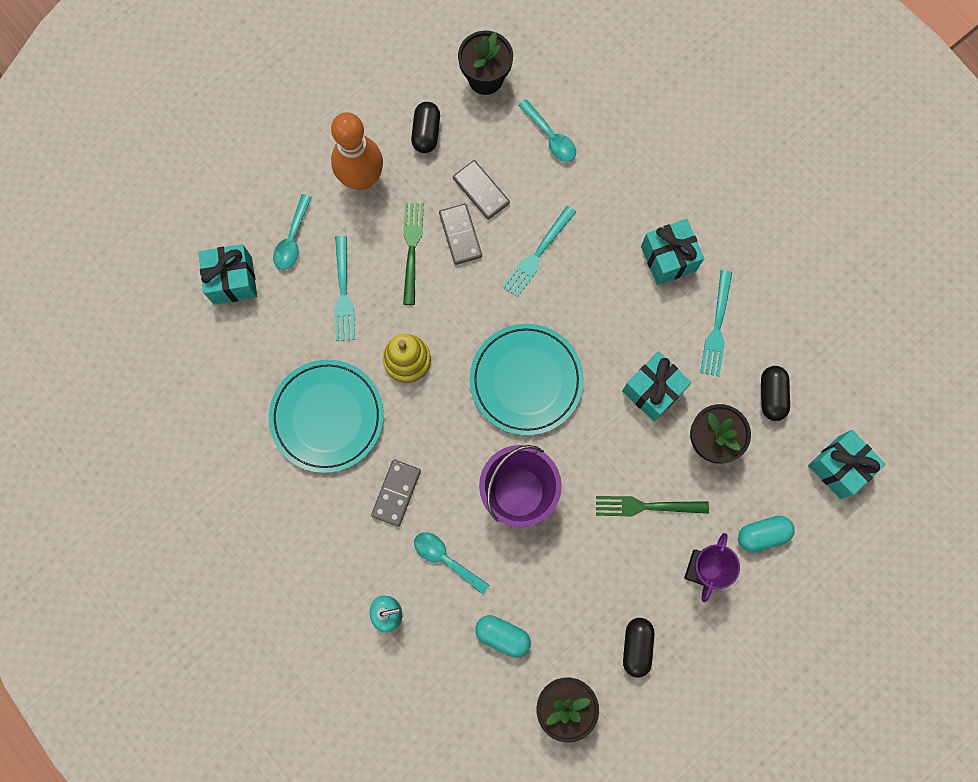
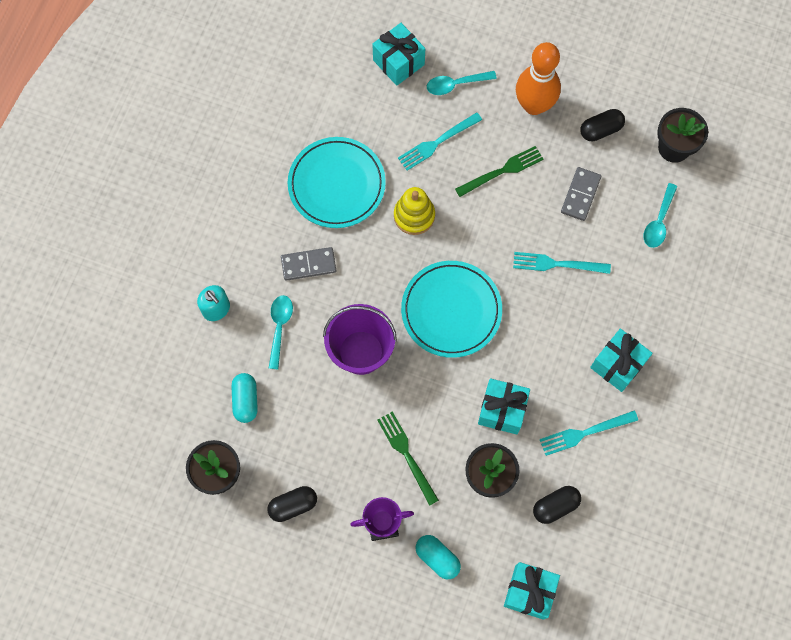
camera: 60 degrees right, 5 degrees down
(460, 235) = (535, 199): grey domino -> none

